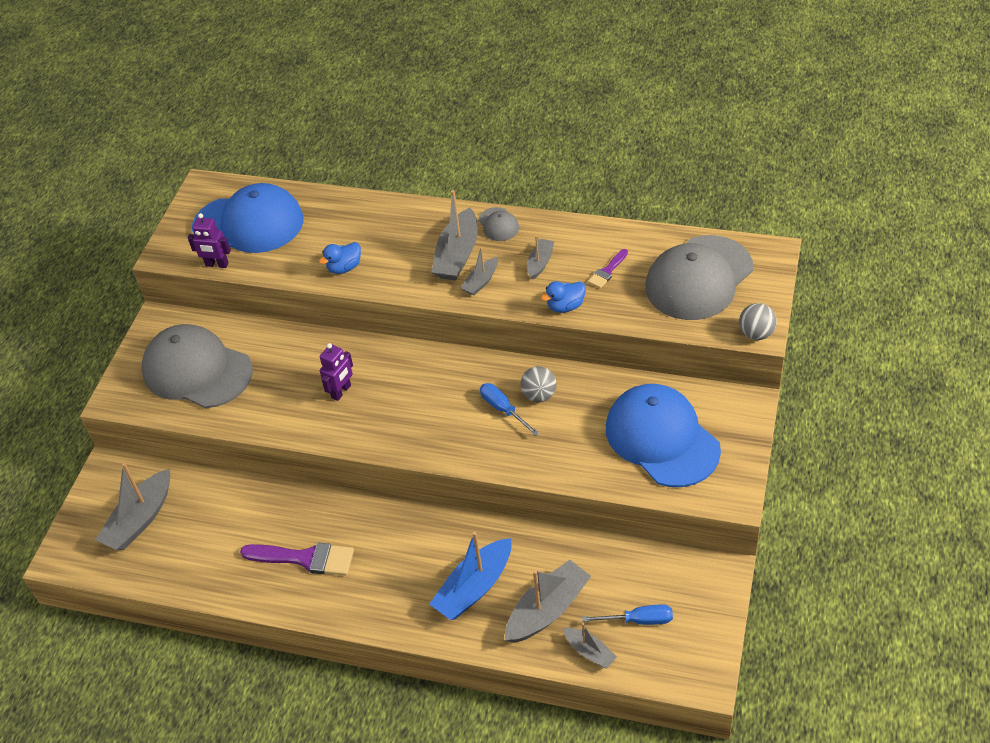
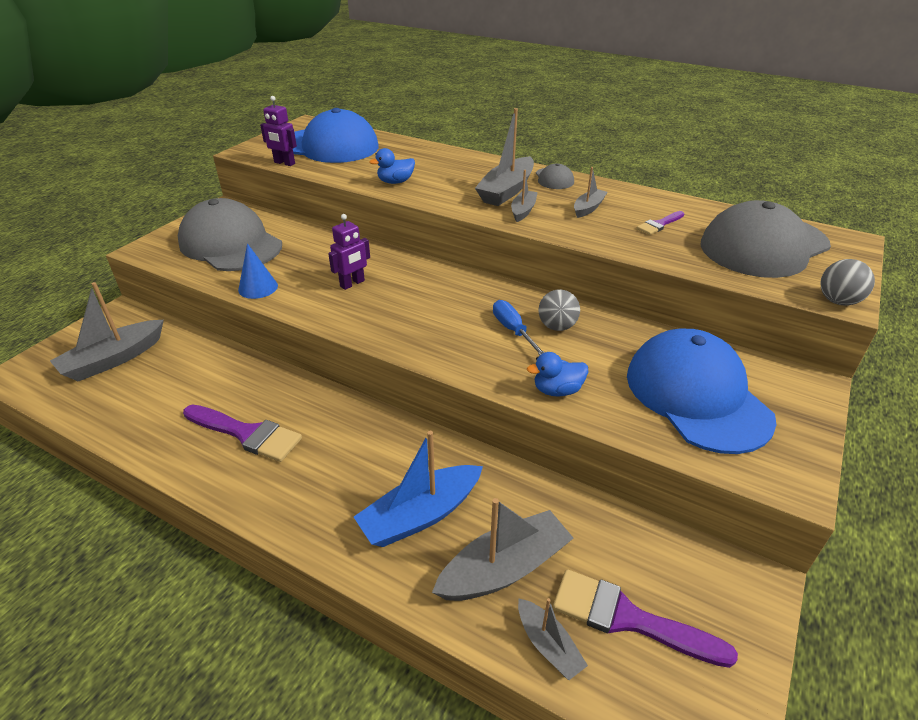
camera: 10 degrees right, 10 degrees down
(255, 419) = (258, 287): none -> blue cone
(481, 282) = (523, 211): grey boat -> grey boat turned 150 degrees clockwise
(565, 306) = (607, 241): blue duck -> blue duck (557, 390)
(639, 620) = (628, 618): blue screwdriver -> purple brush

